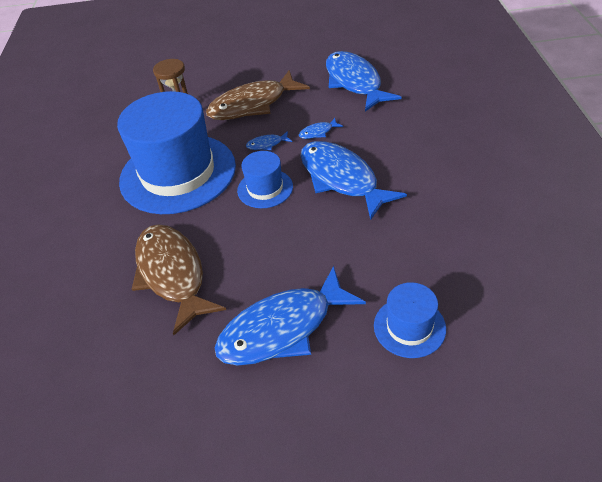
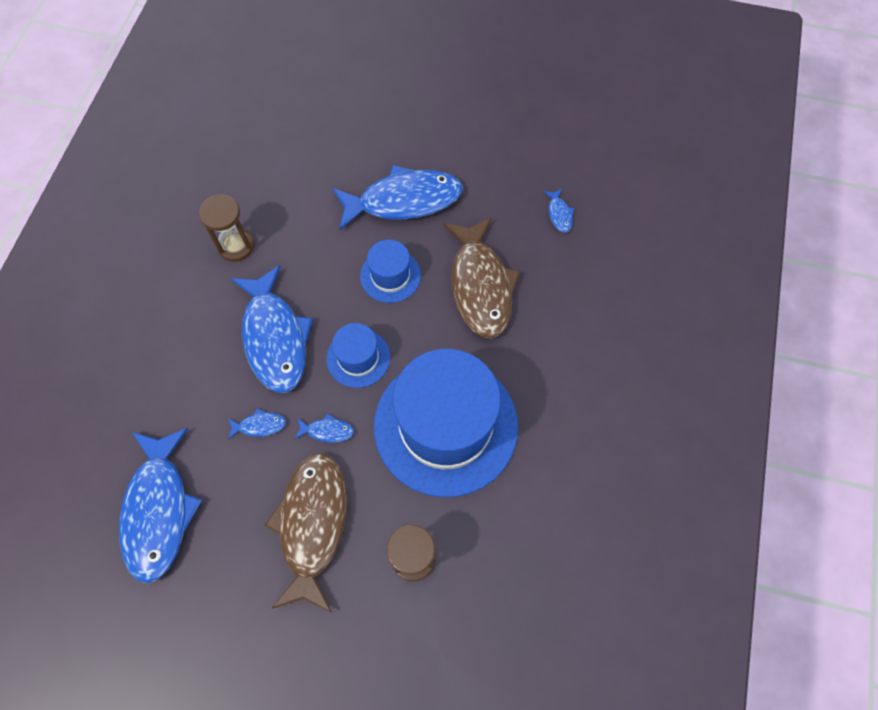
camera: 165 degrees left, 20 degrees up
(95, 377) = (559, 214): none -> blue fish
(252, 105) = (313, 524): brown fish -> brown fish turned 75 degrees counterclockwise
(409, 327) = (310, 168): blue hat -> blue hat (390, 276)
(427, 228) = (236, 246): none -> brown hourglass

